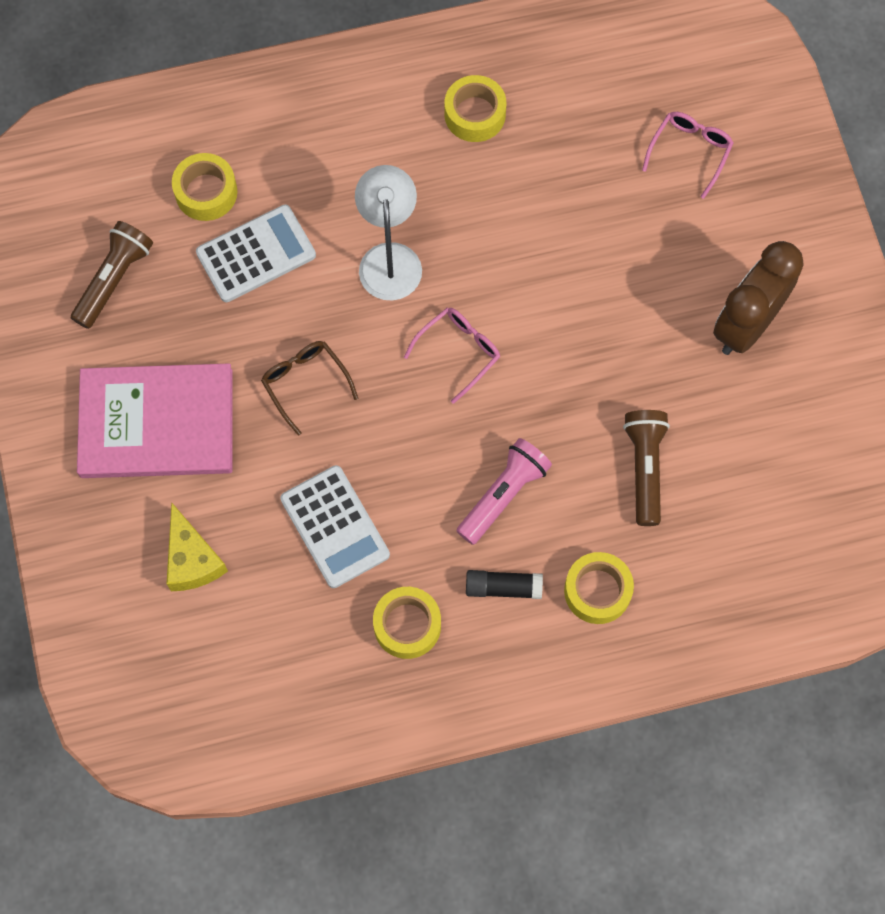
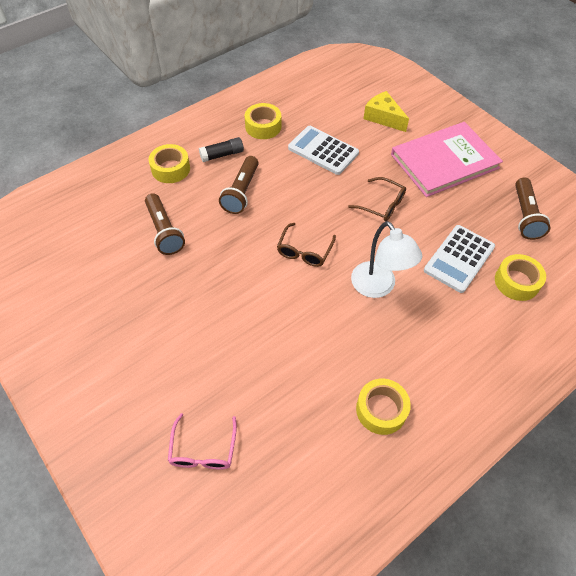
camera: 155 degrees right, 15 degrees down
(459, 351) = (304, 251): pink glasses -> brown glasses
(503, 495) = (241, 192): pink flashlight -> brown flashlight
(746, 325) = (122, 335): brown clock -> none

